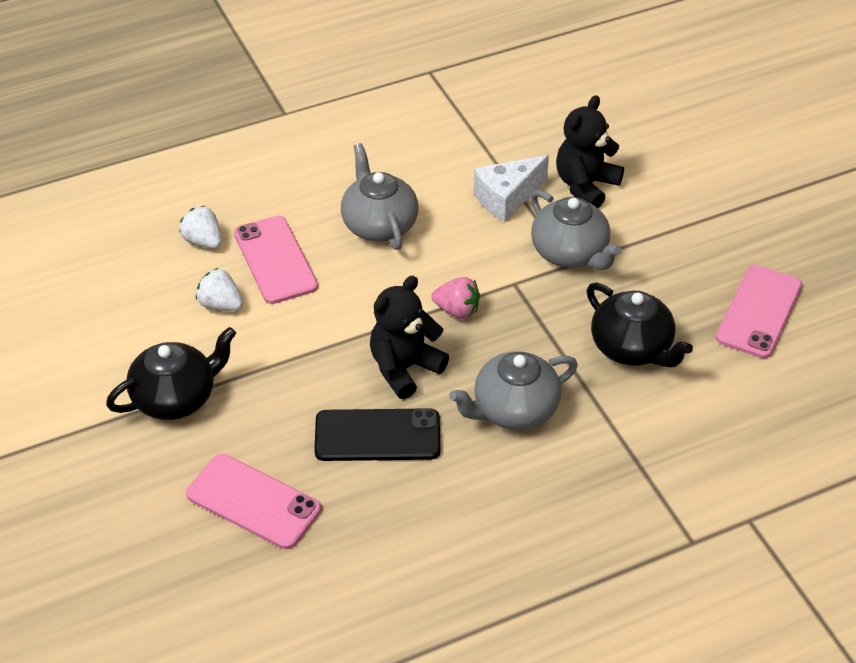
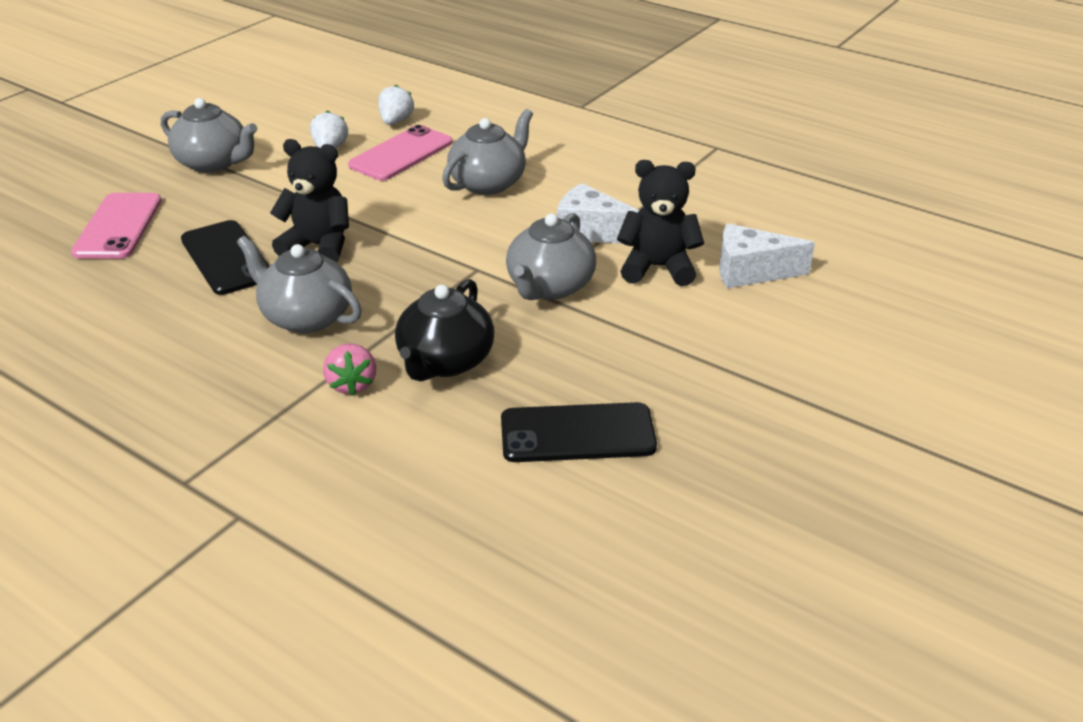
camera: 60 degrees right, 10 degrees down
(176, 398) = (214, 163): black teapot -> grey teapot
(457, 310) = (414, 250): pink strawberry -> pink strawberry (352, 384)
(625, 142) = (750, 272): none -> white cheese
(759, 312) = (577, 434): pink phone -> black phone

